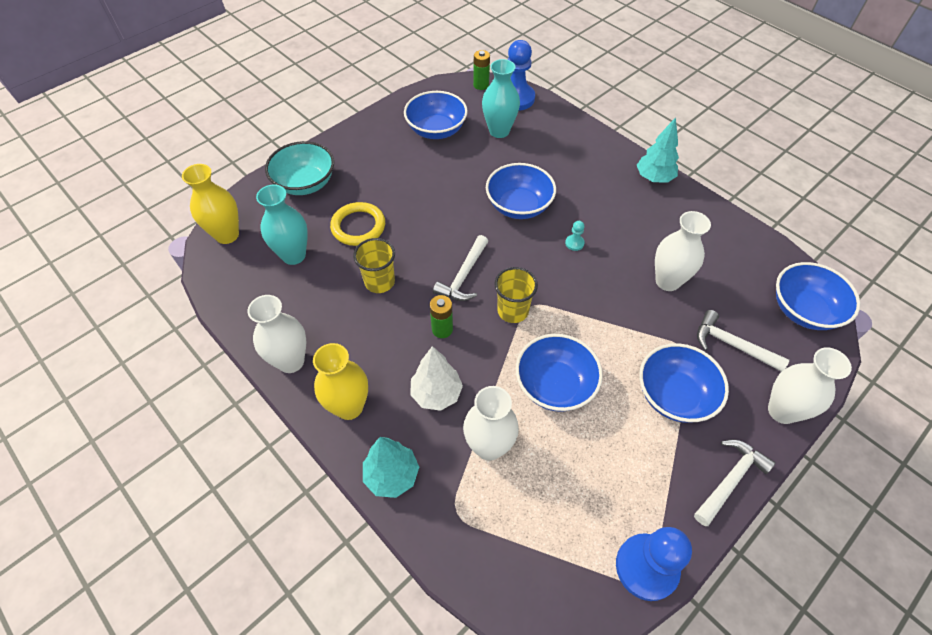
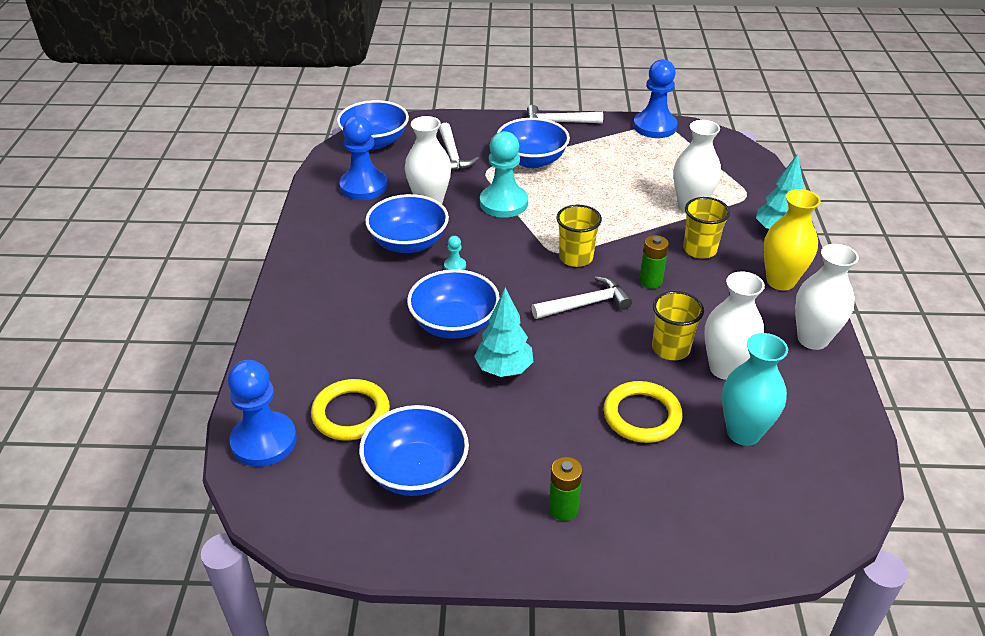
camera: 135 degrees left, 15 degrees down
(227, 235) = (815, 514): yellow vase -> none
(305, 183) = (660, 518): turquoise bowl -> none
(436, 394) = (699, 250): white tree -> yellow cup
(481, 85) = (268, 497): green battery -> green battery (563, 509)
(499, 131) = (351, 413): turquoise vase -> yellow ring
(555, 385) = (604, 206): blue bowl -> blue bowl (408, 243)
(624, 324) = (503, 203): none -> turquoise pawn
(654, 178) = (300, 264): turquoise tree -> turquoise tree (504, 369)
(728, 260) = (363, 186): none -> blue pawn
(782, 411) = (480, 123): white vase -> white vase (725, 368)

